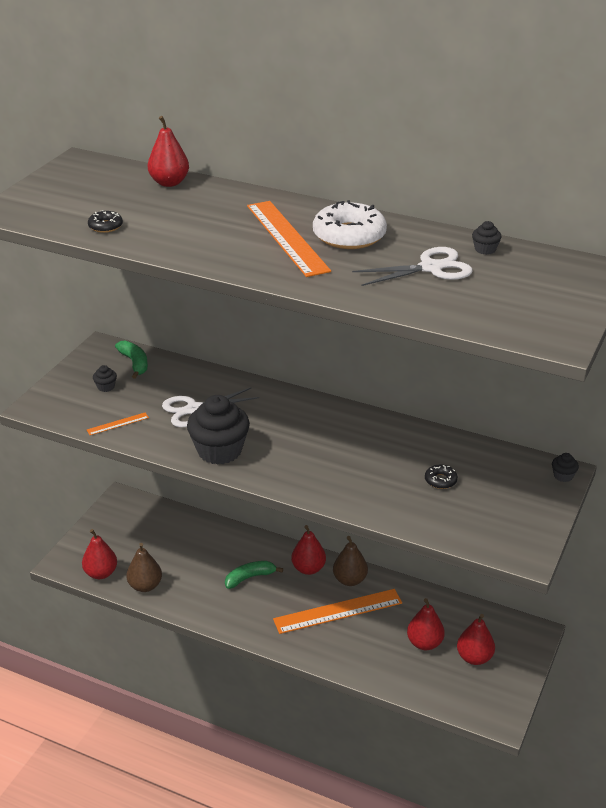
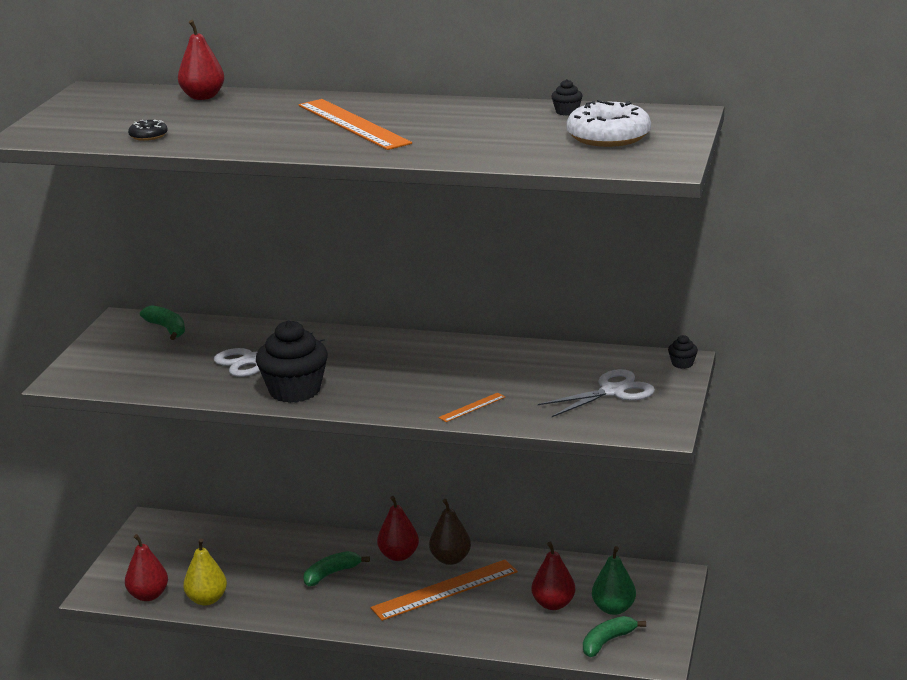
camera: 10 degrees left, 10 degrees down
(106, 387) = (140, 353): black cupcake -> none
(117, 424) = (167, 383): orange ruler -> orange ruler (472, 407)
(145, 586) = (207, 599): brown pear -> yellow pear
(349, 236) = (419, 116): white donut -> white donut (608, 136)
(431, 268) = (516, 130): white scissors -> white scissors (612, 391)
(440, 480) = (551, 384): black donut -> none
(461, 692) = (607, 642): none -> green banana
(474, 657) = (613, 609): red pear -> green pear

